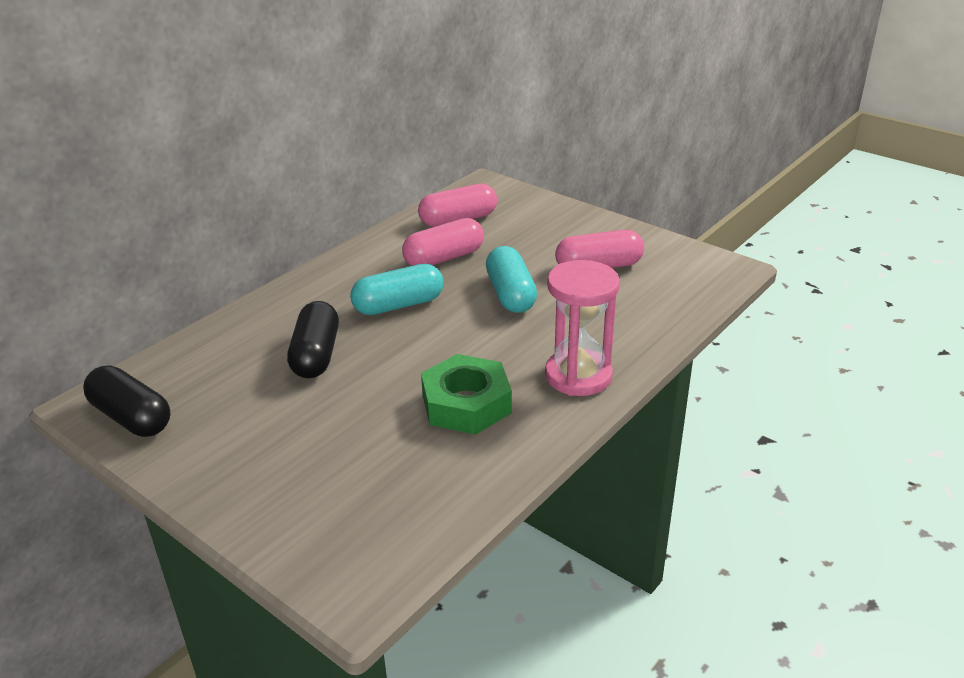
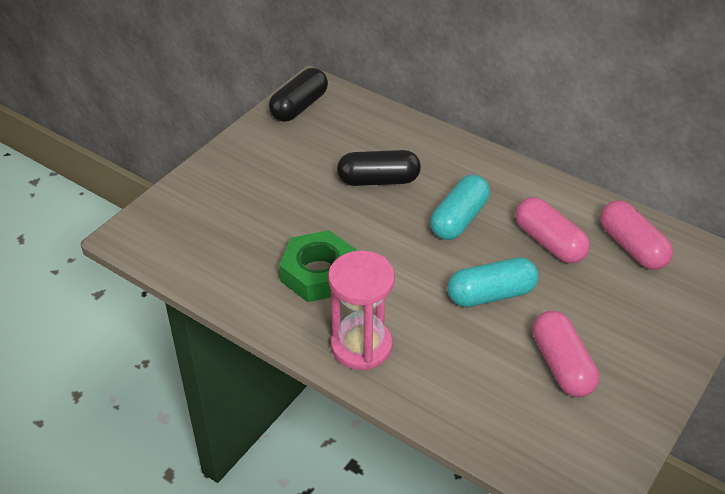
camera: 85 degrees right, 10 degrees up
(398, 305) = (459, 219): turquoise capsule -> turquoise capsule turned 60 degrees clockwise

